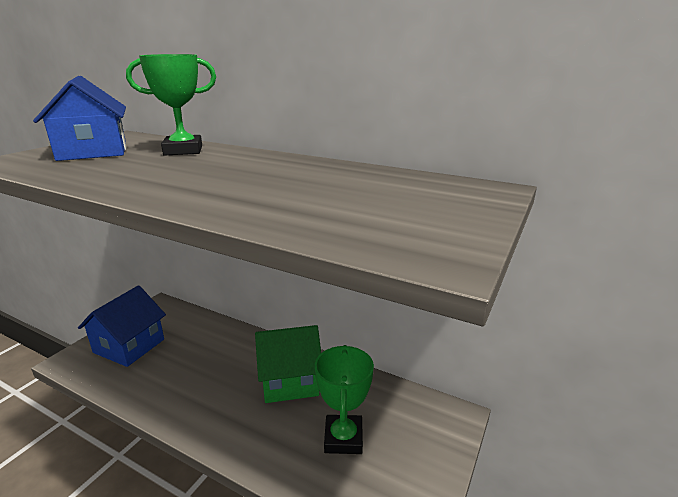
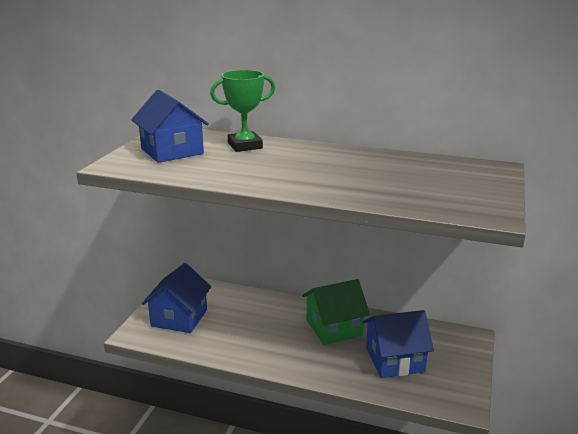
camera: 10 degrees left, 0 degrees up
(343, 438) = (395, 360): green trophy -> blue house

